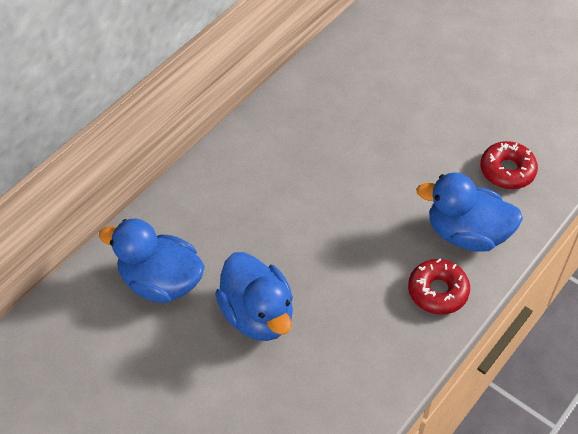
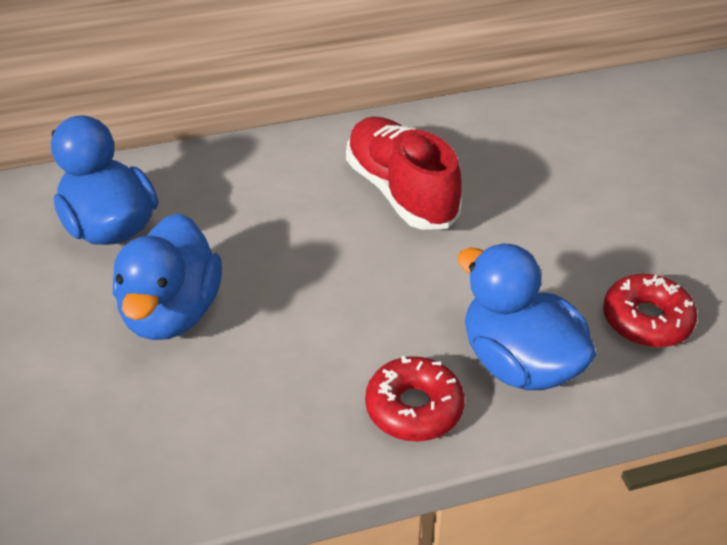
camera: 35 degrees right, 10 degrees down
(313, 158) = (401, 192): none -> red shoe

